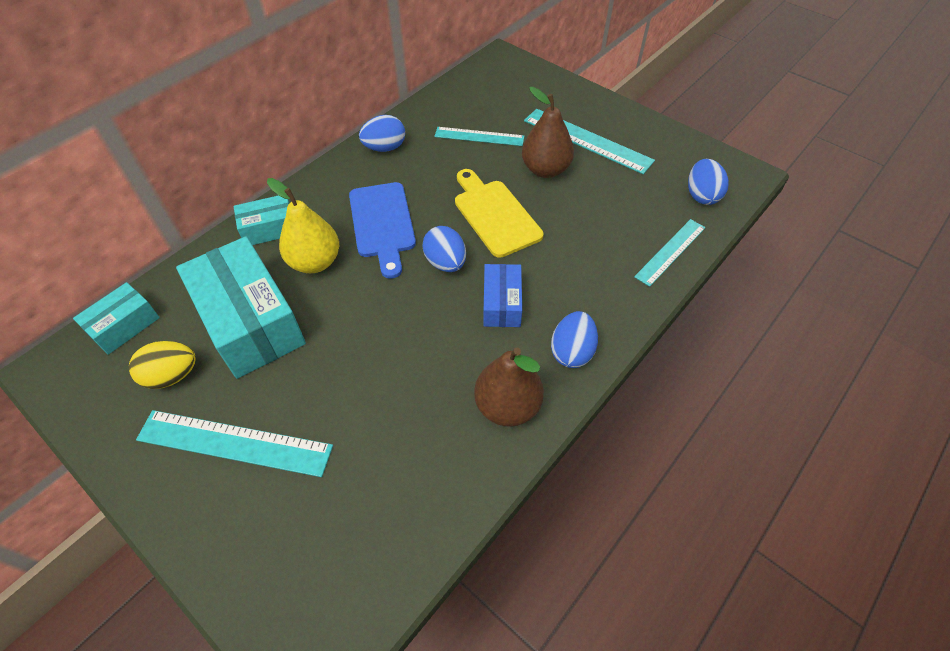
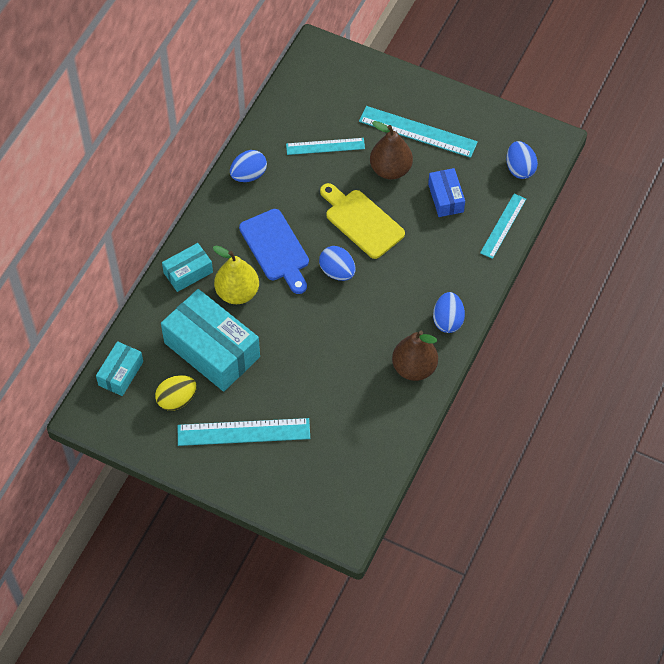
camera: 15 degrees left, 5 degrees up
(502, 303) = (389, 295): blue box -> blue box (446, 198)

